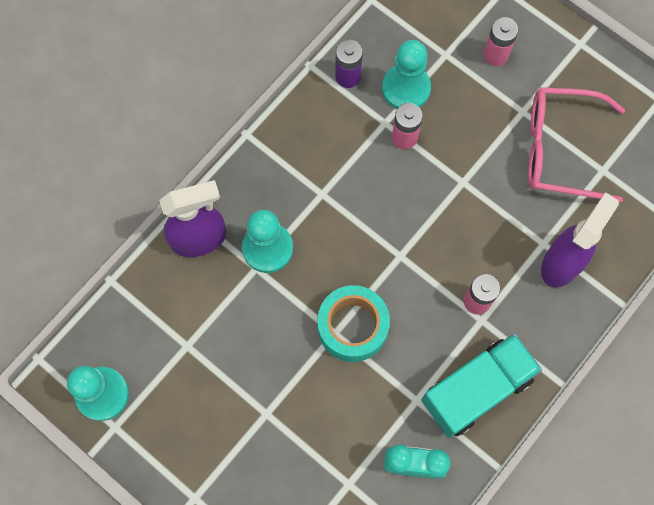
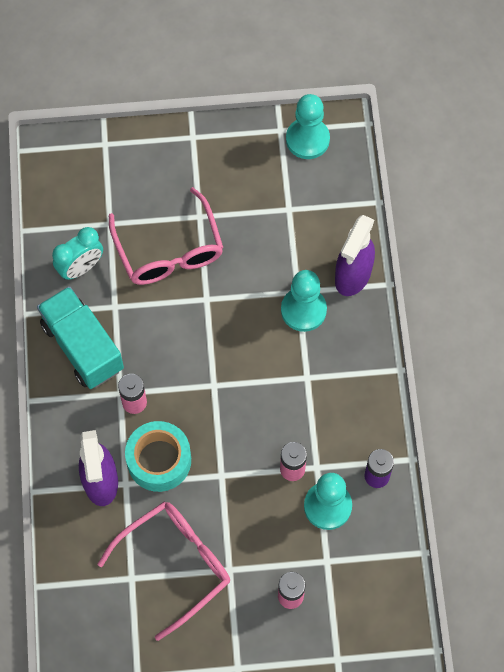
camera: 135 degrees right, 5 degrees down
(322, 407) = (169, 250): none -> pink glasses
(352, 327) = (198, 312): turquoise tape -> turquoise tape (159, 460)
(476, 389) = (82, 346): turquoise truck -> turquoise truck turned 135 degrees clockwise

